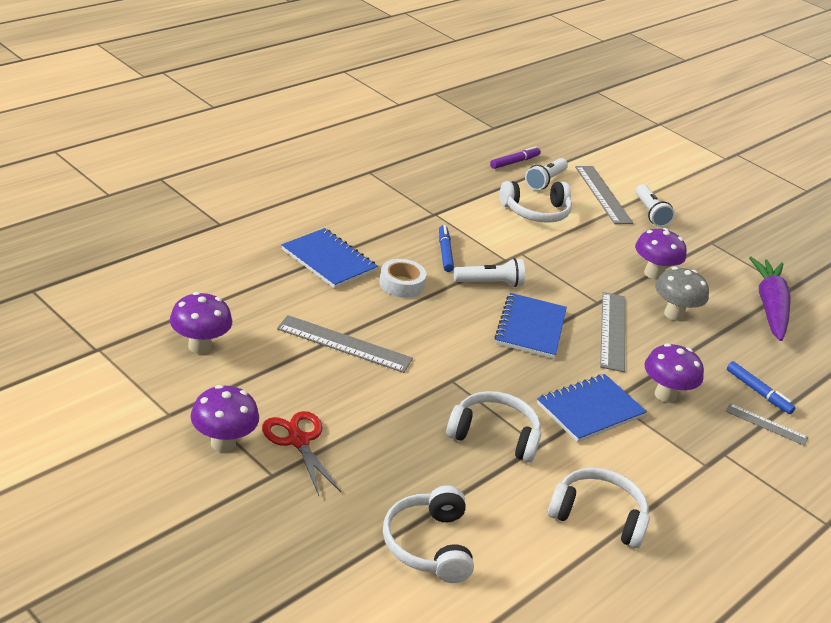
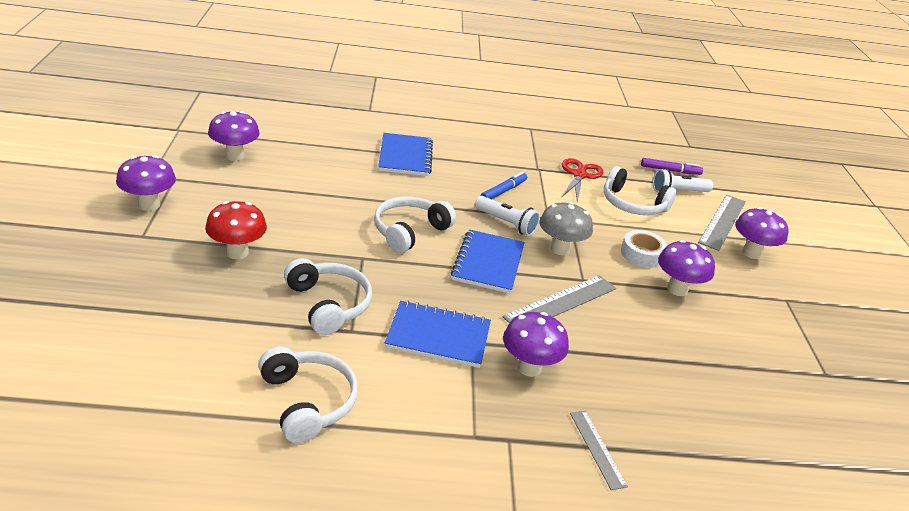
camera: 45 degrees right, 0 degrees up
(298, 440) = (193, 229): red scissors -> red scissors (579, 175)
(344, 344) = (326, 200): grey ruler -> none
(366, 438) = (237, 252): none -> red mushroom
(401, 284) = (433, 191): white tape -> white tape (642, 254)
(428, 545) = (153, 331): white headphones -> white headphones (409, 231)
(530, 328) = (488, 263): blue notebook -> blue notebook turned 45 degrees counterclockwise
(650, 213) = (751, 253): white flashlight -> purple mushroom
(674, 314) = (646, 324): grey mushroom -> grey mushroom (560, 249)
(758, 392) = (635, 422): blue marker -> none
(769, 307) = (770, 373): purple carrot -> none

